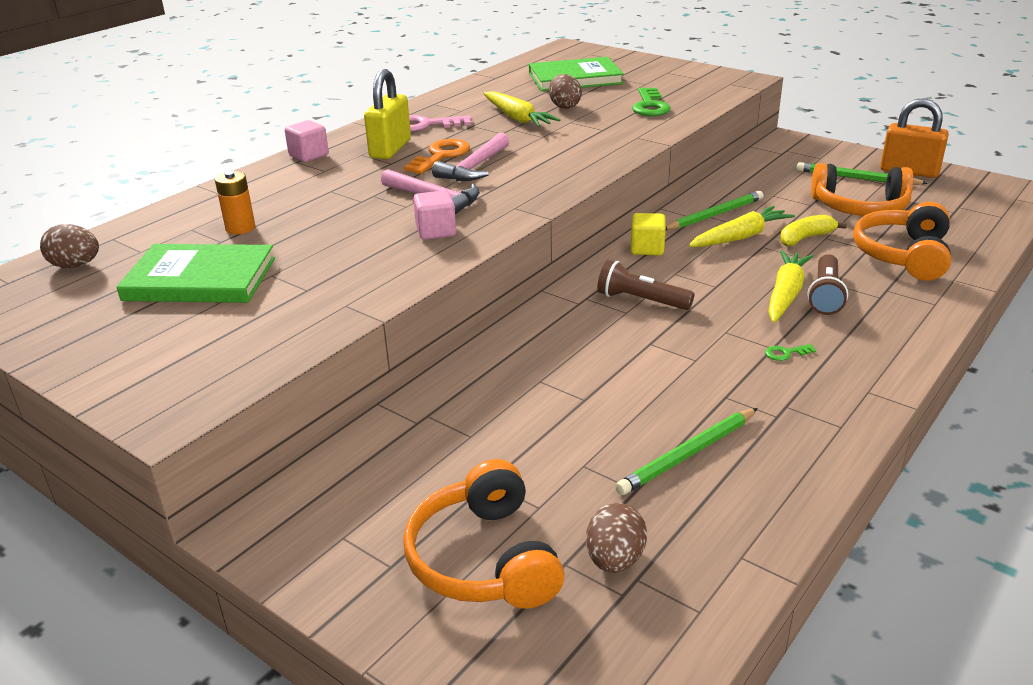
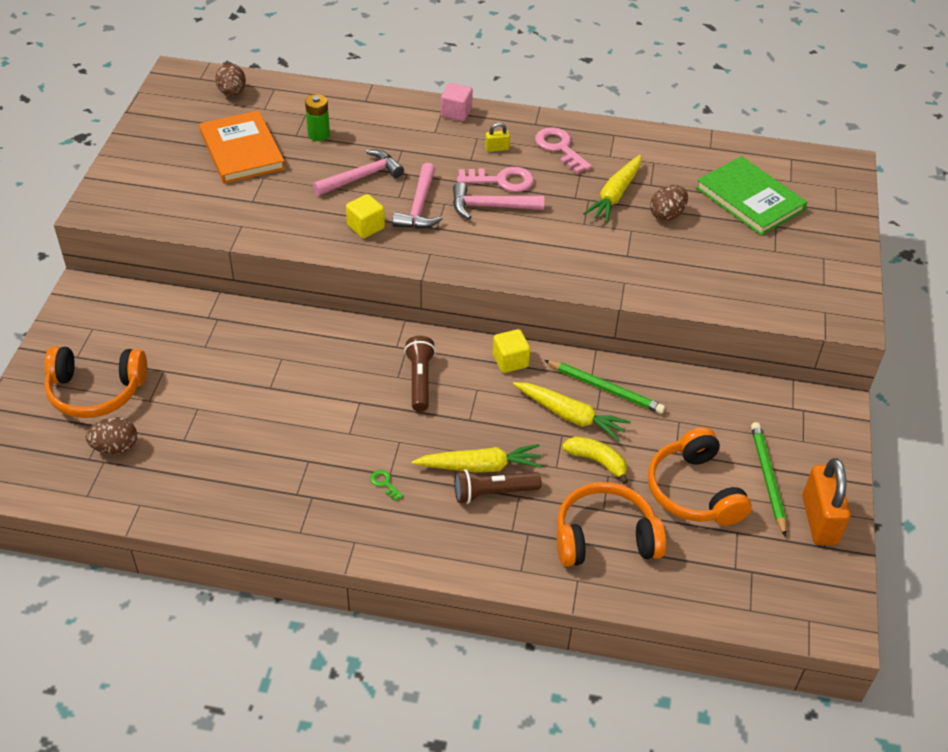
camera: 60 degrees right, 15 degrees up
(200, 279) = (242, 150): green book -> orange book
(240, 228) = (319, 134): orange battery -> green battery
(348, 218) = (362, 177): none -> pink hammer
(390, 149) = (497, 148): yellow padlock -> yellow padlock, size x0.45
(436, 231) = (366, 227): pink cube -> yellow cube
(441, 156) = (501, 180): orange key -> pink key
(483, 559) = (96, 391): orange headphones -> orange headphones turned 135 degrees counterclockwise
(650, 106) = (711, 270): green key -> none
(688, 454) = (230, 456): green pencil -> none

